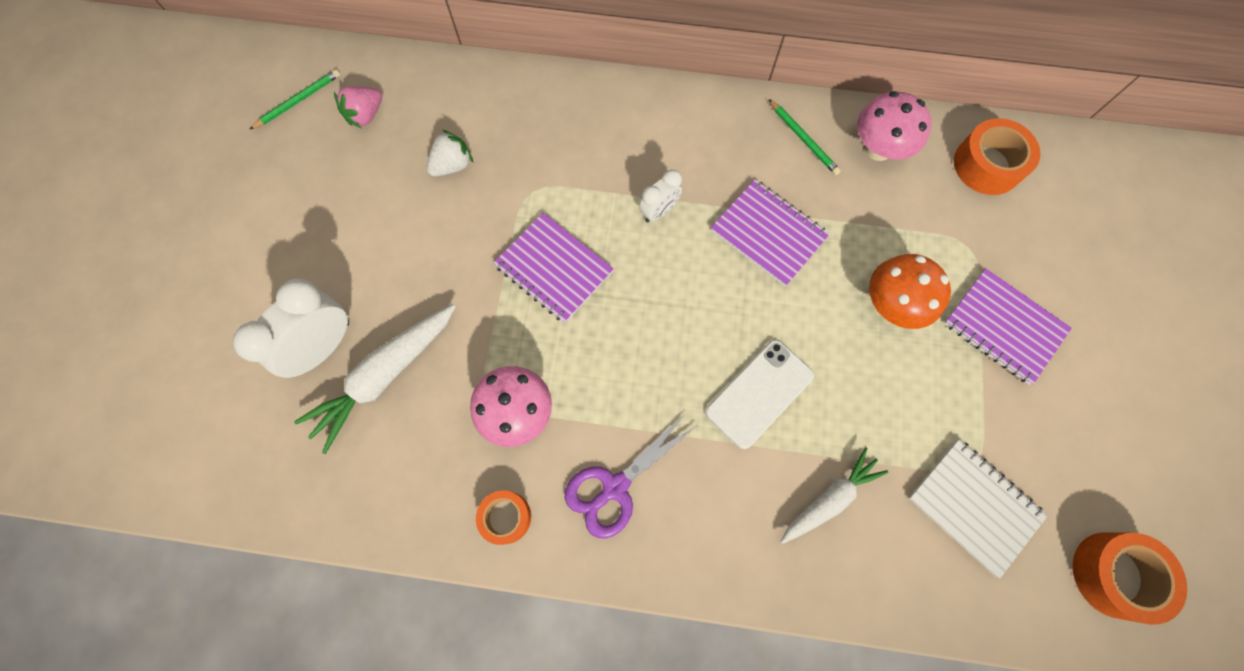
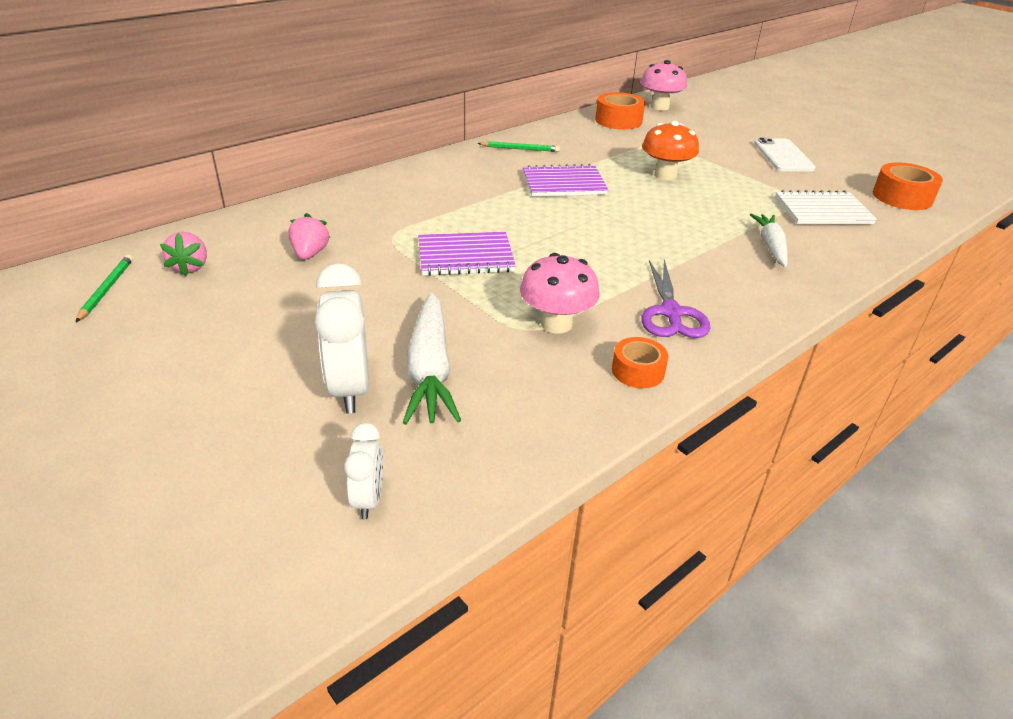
camera: 50 degrees left, 35 degrees down
(453, 165) = (310, 254): white strawberry -> pink strawberry
(659, 211) = (489, 205): white clock -> white clock (368, 499)
(759, 393) = (668, 234): white phone -> white phone (783, 156)
(878, 149) = (562, 136): pink mushroom -> pink mushroom (659, 107)
(1003, 327) = (720, 158): purple notebook -> none

